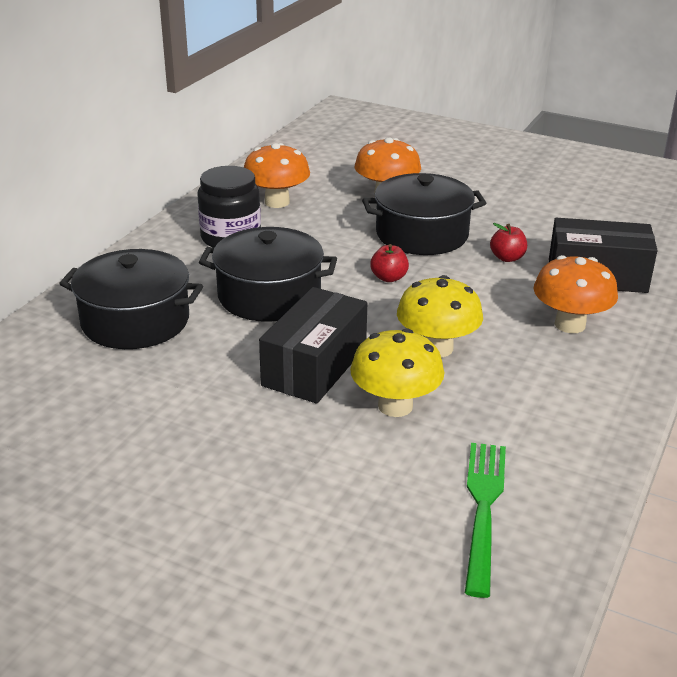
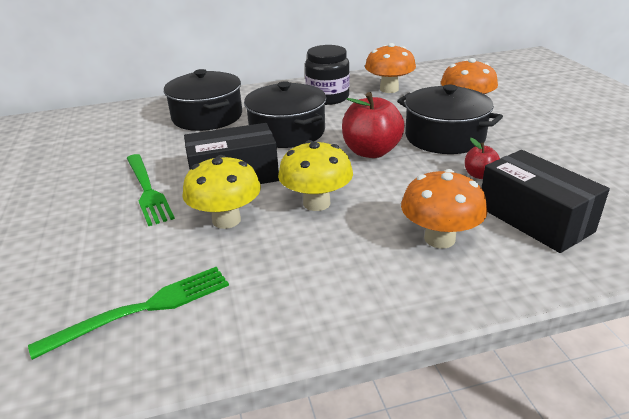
camera: 50 degrees right, 0 degrees up
(257, 428) = (147, 190): none -> green fork
(389, 278) = (371, 151): red apple -> red apple, size x1.96

